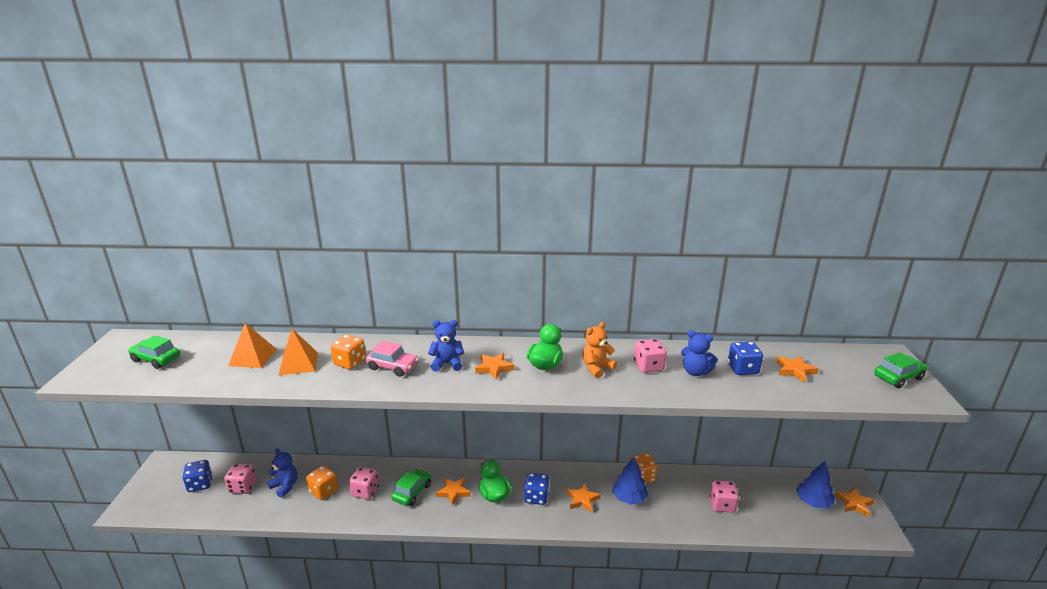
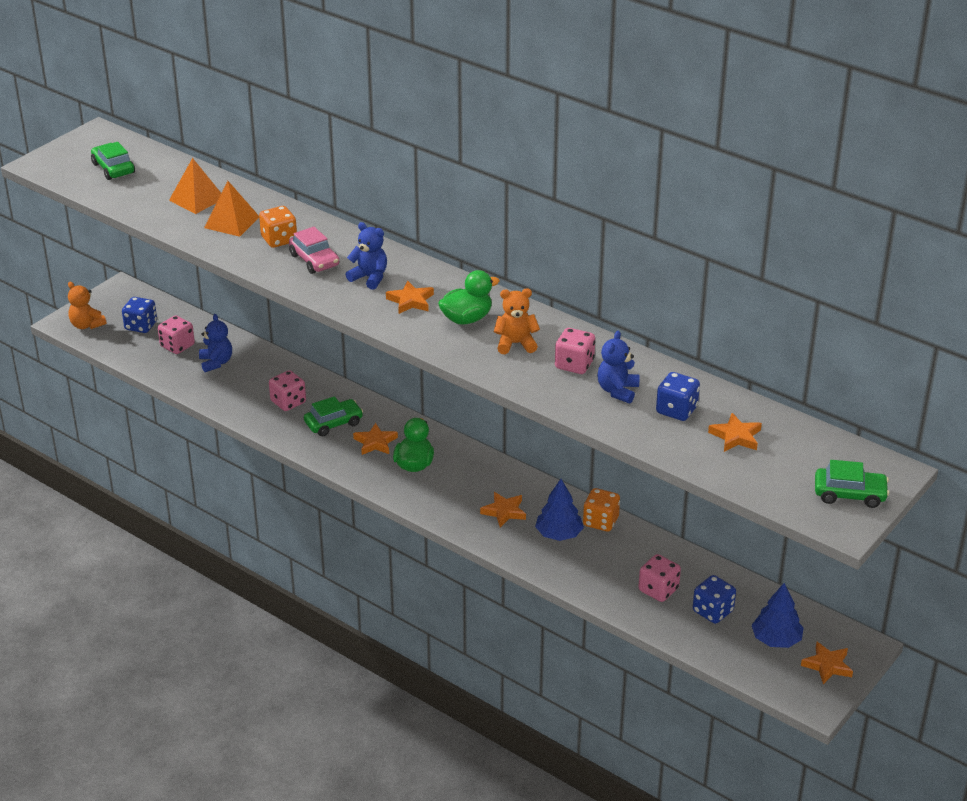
camera: 35 degrees right, 10 degrees up
(149, 503) = (87, 325): none -> orange teddy bear
(324, 491) = (249, 383): orange dice -> none
(536, 497) = (457, 486): blue dice -> blue dice (713, 611)
(695, 372) = (617, 391): blue teddy bear -> blue teddy bear turned 45 degrees clockwise

